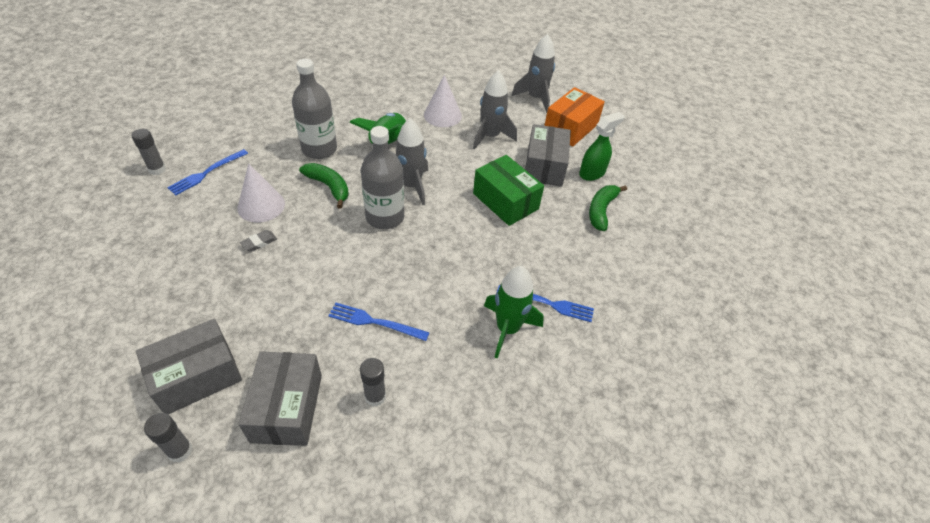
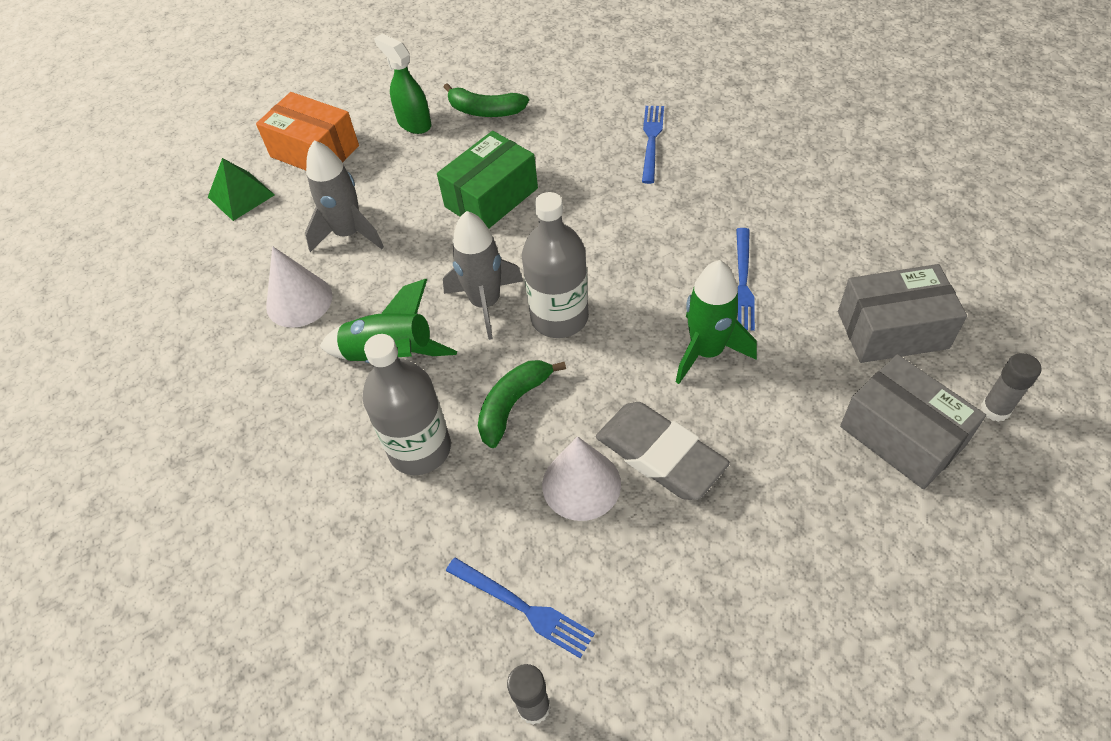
camera: 90 degrees left, 5 degrees up
(259, 242) = (660, 455): grey eraser -> grey eraser, size x2.43
(375, 396) = (838, 257): grey glue stick -> none
(507, 329) = (701, 168): green rocket -> green rocket (707, 351)
(535, 98) = (241, 196): grey rocket -> green pyramid
(544, 166) = (409, 168): grey box -> none

